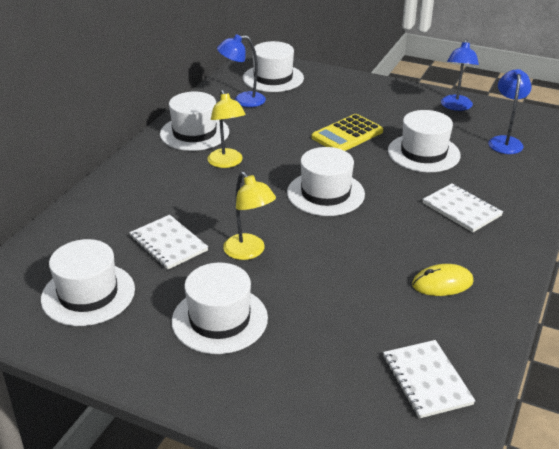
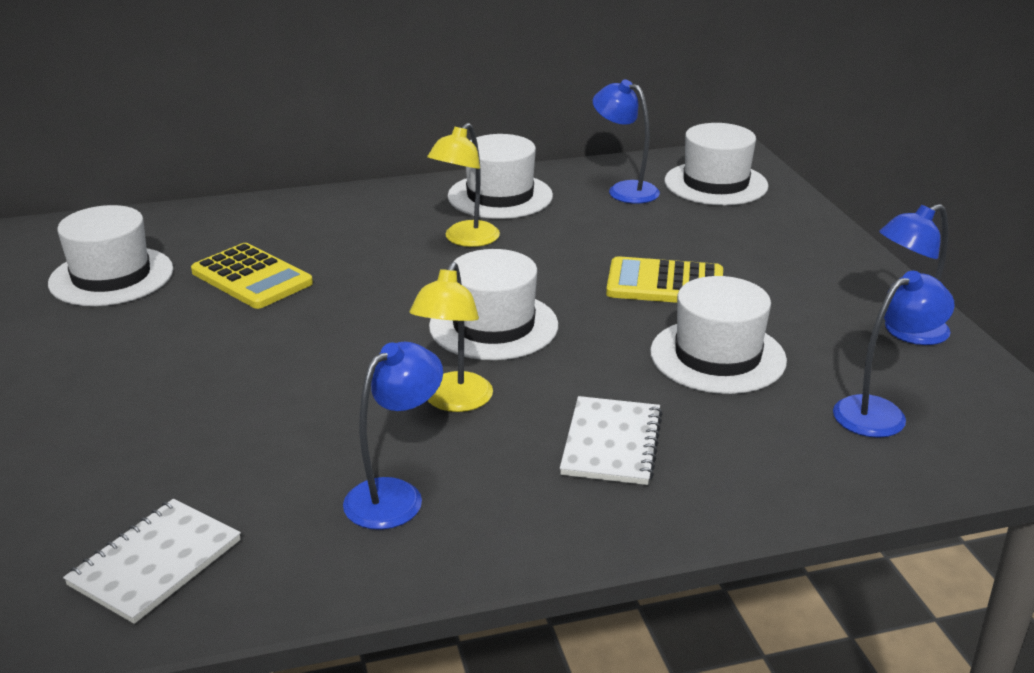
camera: 50 degrees right, 5 degrees down
(168, 244) = (252, 277): white notebook -> yellow calculator
(219, 319) = (141, 366): white hat -> none
(249, 252) = (294, 329): yellow lamp -> yellow lamp (454, 401)
(442, 283) = (395, 495): yellow mouse -> blue lamp

